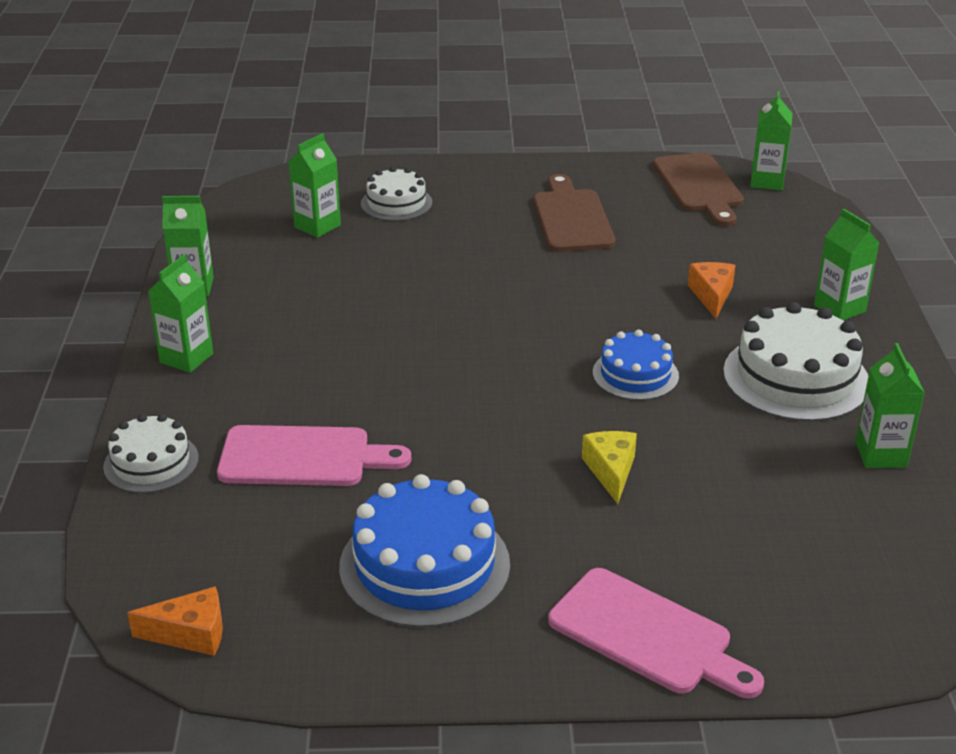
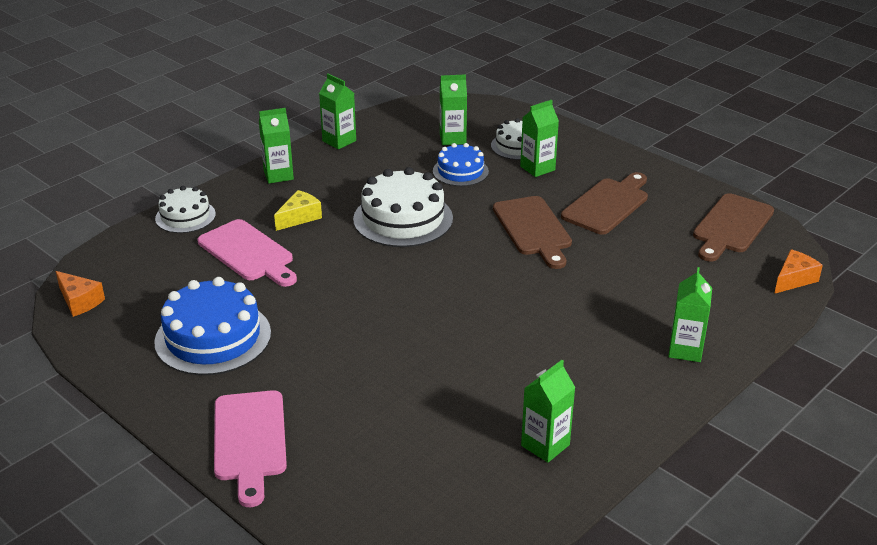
camera: 45 degrees right, 0 degrees up
(547, 274) = (533, 229): none -> brown cutting board
(611, 471) = (376, 352): yellow cheese -> yellow cheese (299, 217)
(635, 374) = (482, 312): blue cake -> blue cake (460, 171)
(712, 295) = (612, 295): orange cheese -> orange cheese (794, 279)
(766, 181) = (788, 247): green carton -> green carton (537, 168)
(796, 377) = (576, 371): white cake -> white cake (403, 219)

